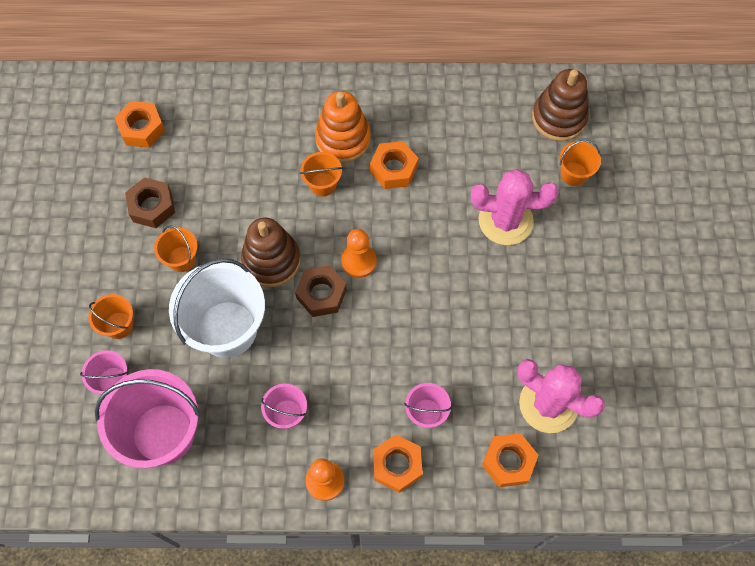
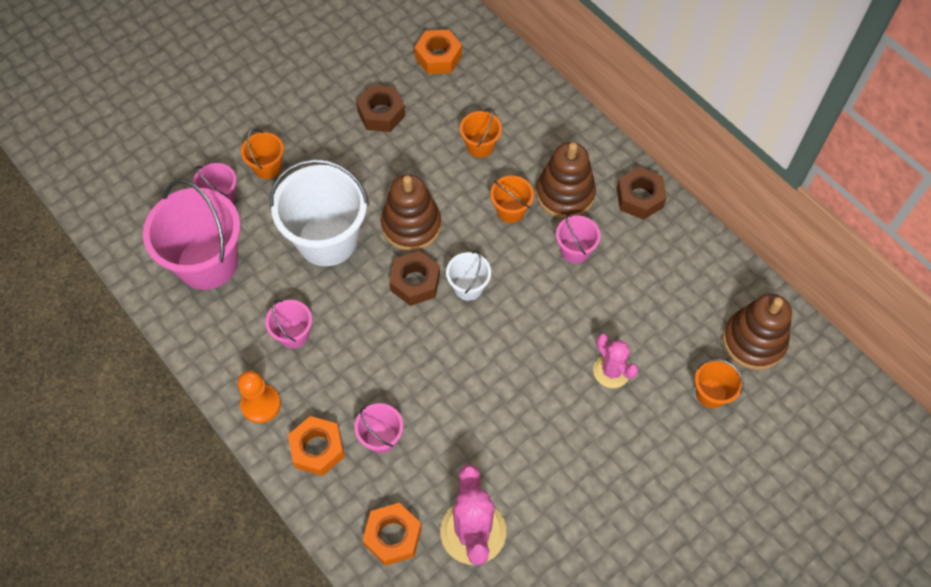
camera: 50 degrees right, 5 degrees down
(181, 259) = (357, 165): orange bucket -> orange bucket (480, 146)
(343, 139) = (565, 194): orange stacking toy -> brown stacking toy
(358, 261) = (468, 287): orange pawn -> white bucket
(391, 95) = (639, 198): none -> brown nut
(393, 169) = (575, 250): orange nut -> pink bucket
(505, 220) = (611, 371): pink cactus -> pink cactus, size x0.61

